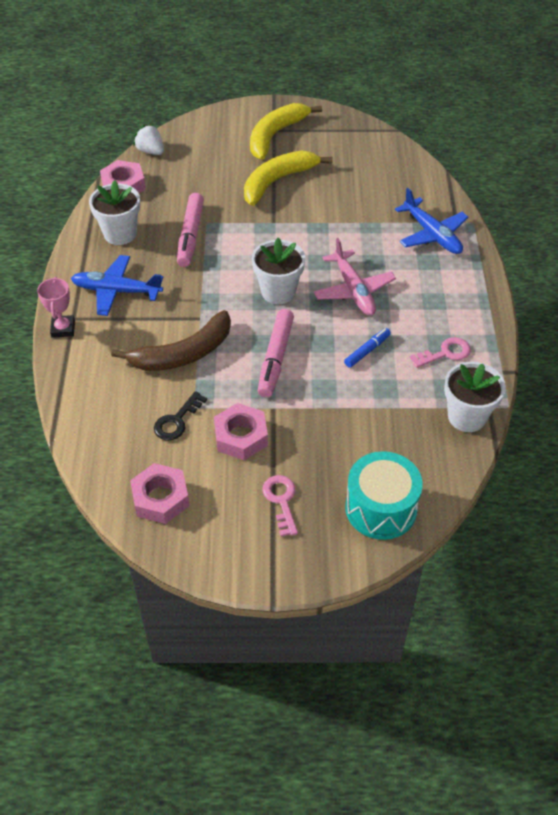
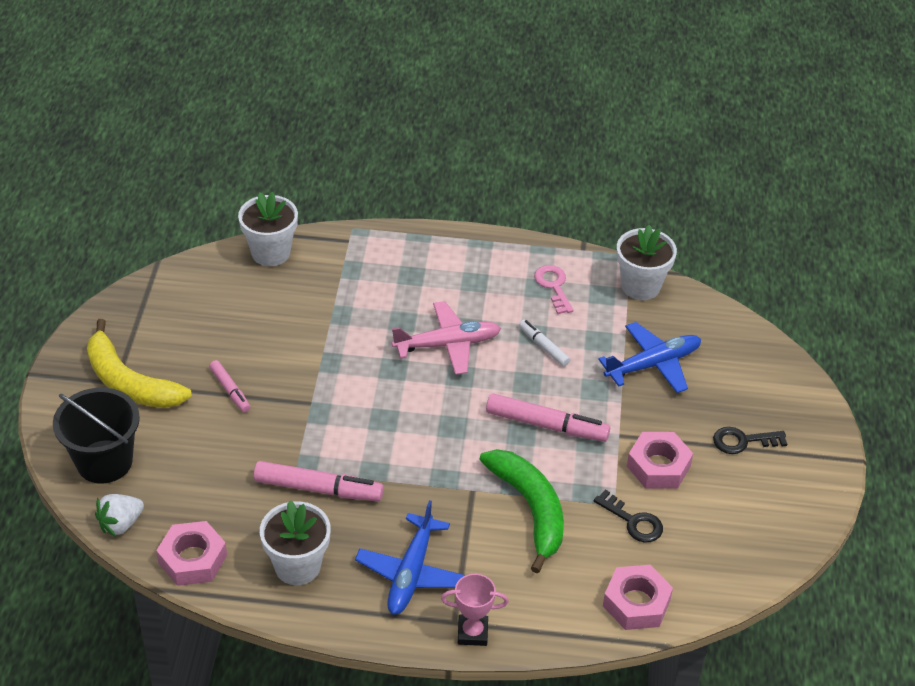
camera: 85 degrees left, 5 degrees down
(160, 498) = (740, 542): pink nut -> pink nut (636, 603)
(183, 354) = (530, 509): brown banana -> green banana
(202, 136) = (104, 461): none -> black bucket
(277, 181) = (230, 390): yellow banana -> pink marker
(278, 292) = (439, 411): white flower pot -> white flower pot (271, 253)
(281, 501) = (743, 441): pink key -> black key
(367, 351) = (543, 347): blue marker -> white marker
(381, 508) = (751, 367): turquoise drum -> none
(432, 234) = (365, 264): blue plane -> blue plane (652, 364)

